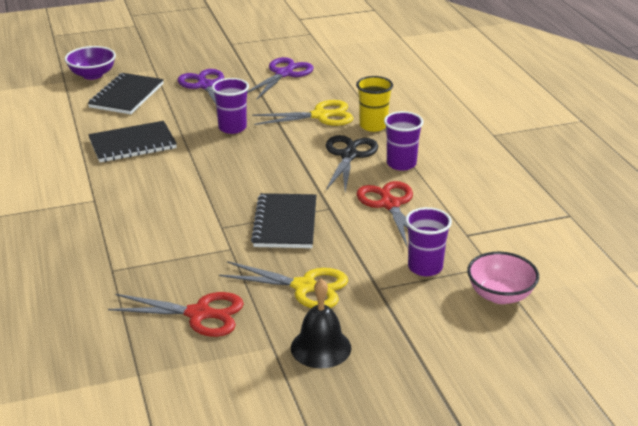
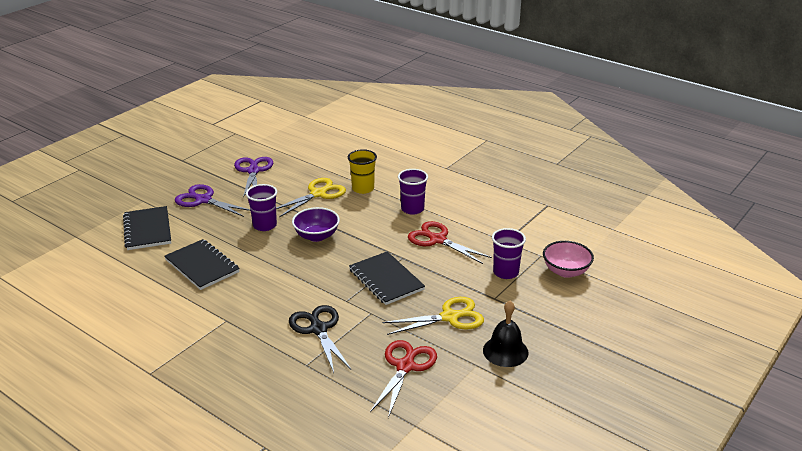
camera: 35 degrees left, 0 degrees up
(92, 75) = (95, 223): purple bowl -> purple bowl (316, 236)
(132, 144) = (202, 266): black notebook -> black notebook turned 75 degrees counterclockwise
(199, 314) = (405, 366): red scissors -> red scissors turned 45 degrees counterclockwise
(349, 155) = (371, 215): black scissors -> black scissors (318, 329)

